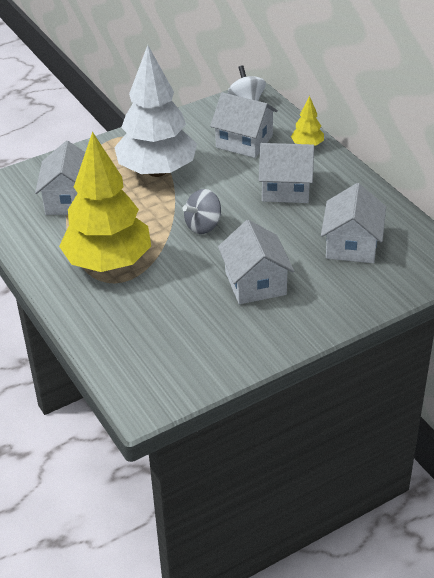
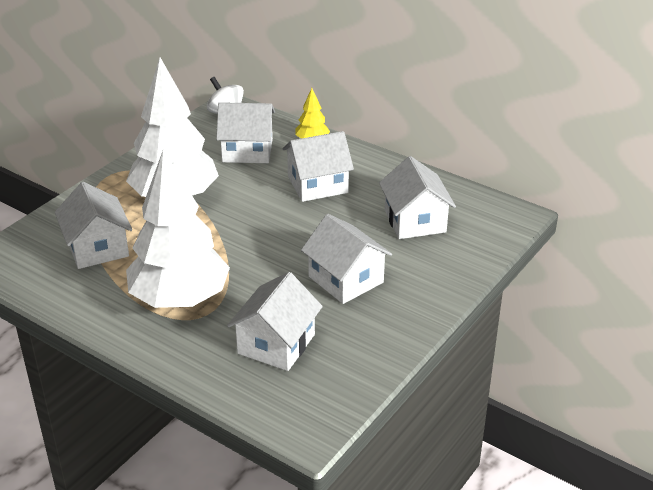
camera: 25 degrees left, 5 degrees down
(108, 262) = (180, 299): yellow tree -> white tree
(162, 323) = (276, 344): none -> white house
(203, 226) = (257, 239): grey spinning top -> none

